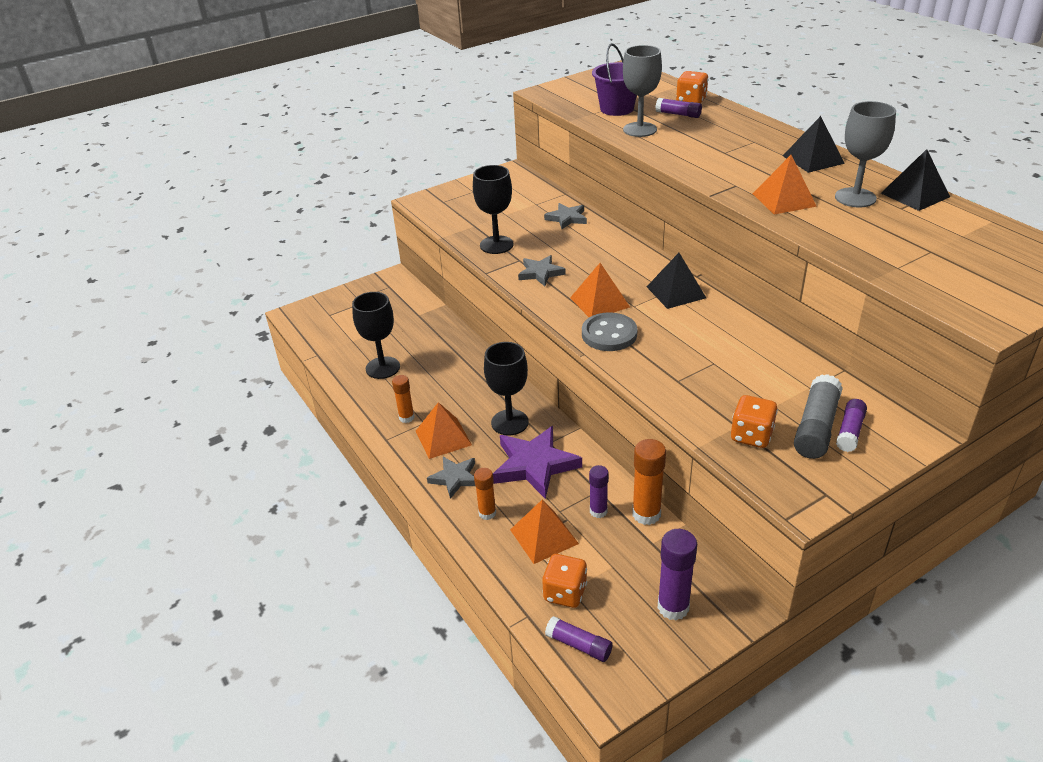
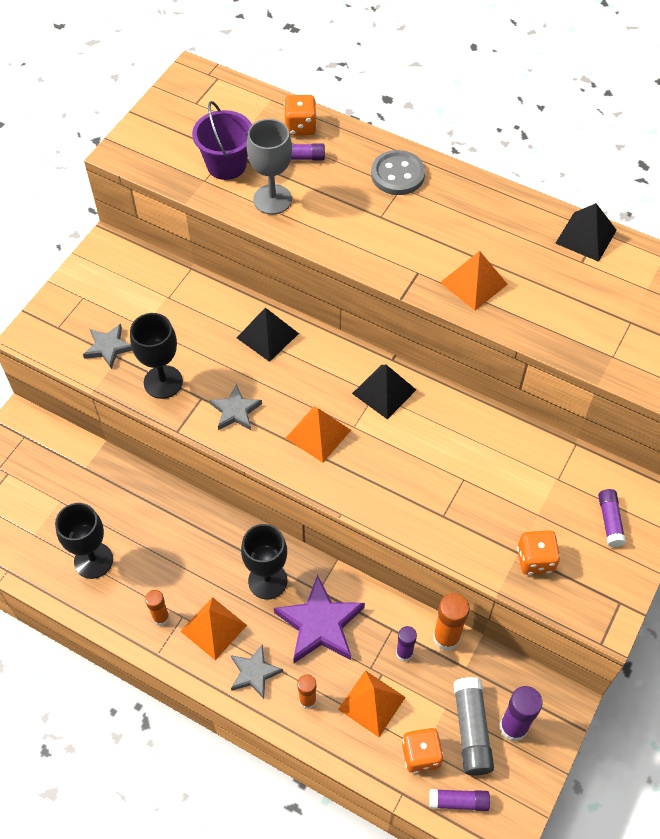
camera: 30 degrees left, 20 degrees up
(567, 218) = (216, 311): grey star -> grey star (108, 347)
(609, 334) = (350, 477): grey button -> grey button (397, 175)
(813, 159) = (471, 204): black pyramid -> black pyramid (267, 335)
(816, 427) = (582, 527): grey glue stick -> grey glue stick (471, 730)
(855, 198) = (536, 258): grey goblet -> none

